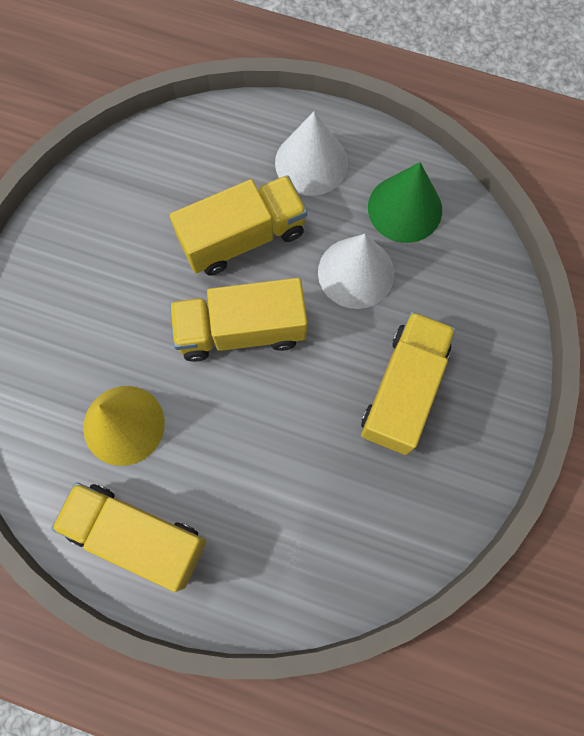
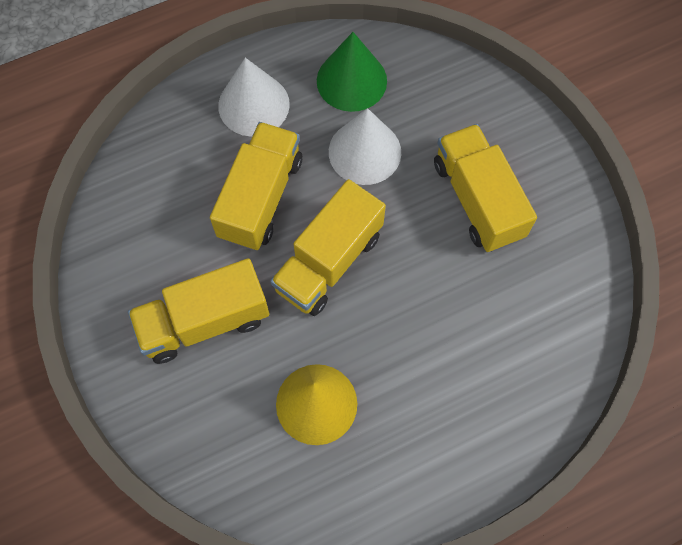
camera: 45 degrees left, 5 degrees down
(137, 536) = (409, 467): yellow truck -> yellow truck (204, 321)

